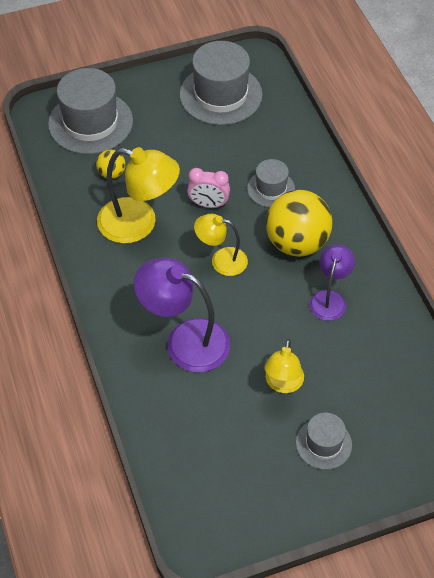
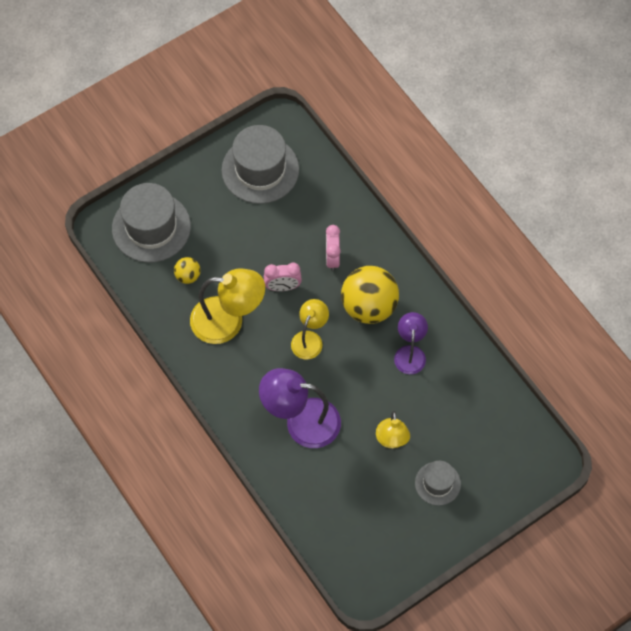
camera: 15 degrees left, 10 degrees up
(221, 260) = (309, 339): yellow lamp -> yellow lamp turned 120 degrees clockwise
(271, 189) = (332, 258): grey hat -> pink clock

